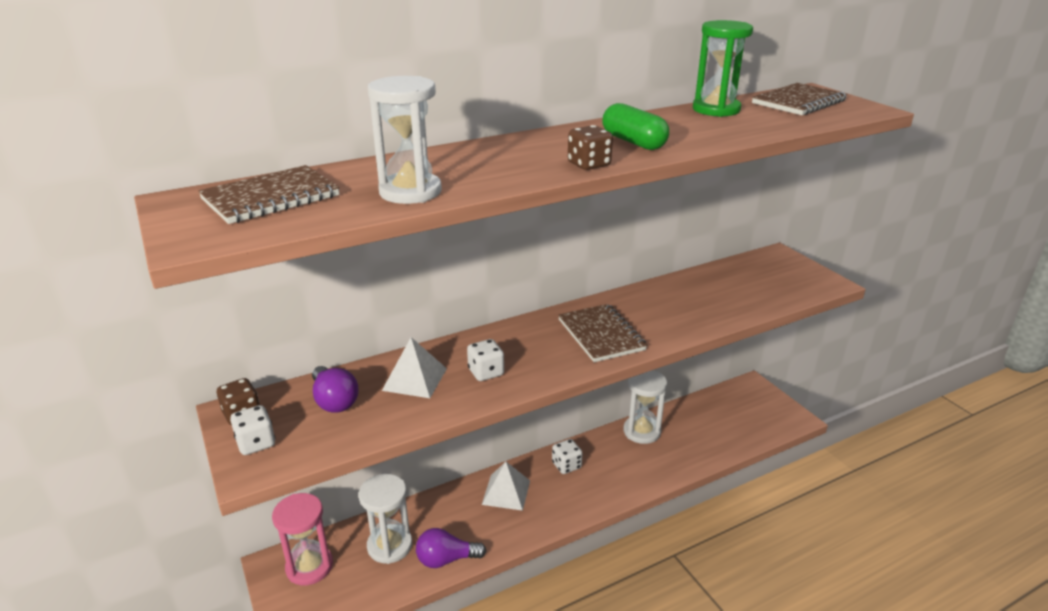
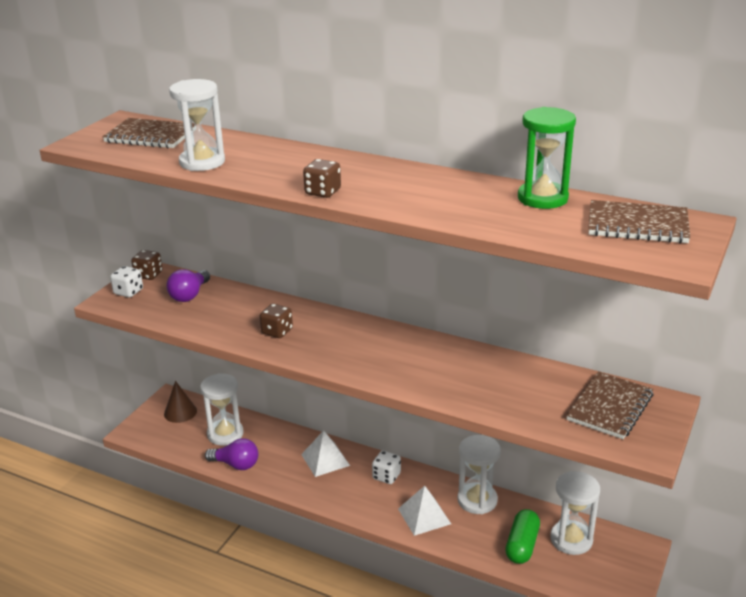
camera: 55 degrees right, 0 degrees up
(309, 566) = (180, 412): pink hourglass -> brown cone
(414, 379) = (240, 310): white pyramid -> white pyramid (424, 516)
(446, 559) = (236, 464): purple light bulb -> purple light bulb turned 150 degrees clockwise
(486, 372) = (277, 331): white dice -> brown dice
(601, 335) = (383, 358): brown notebook -> brown notebook (610, 407)
(633, 142) = (397, 192): green capsule -> green capsule (522, 545)
(721, 410) = (571, 539): none -> white hourglass

